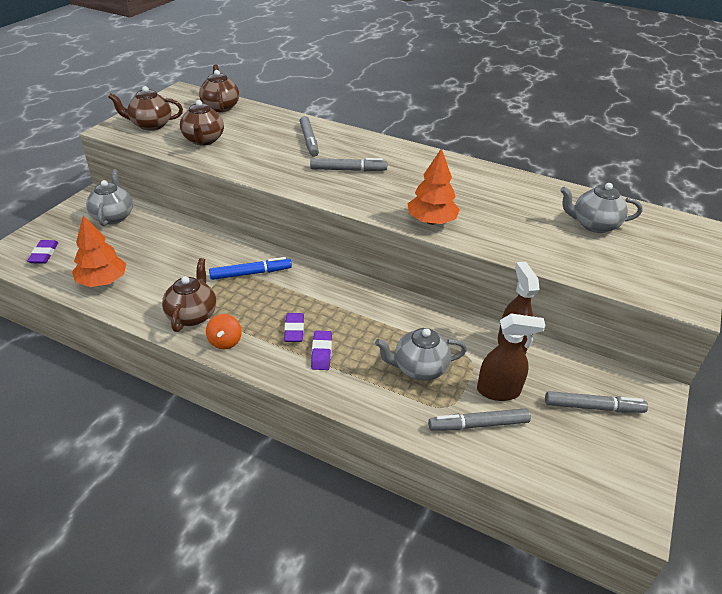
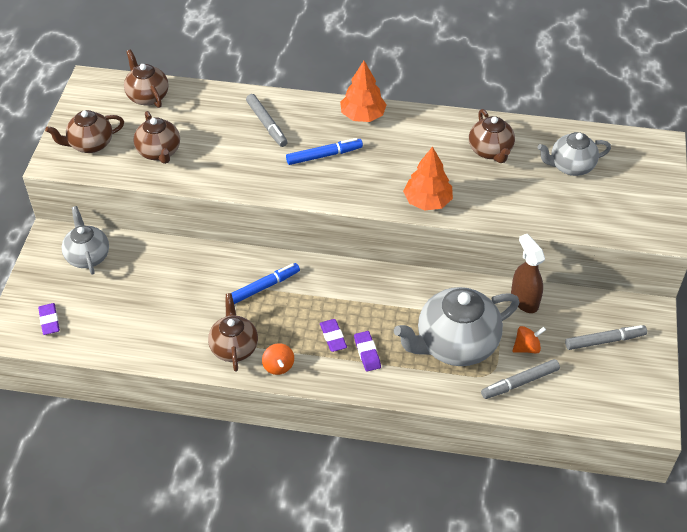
camera: 15 degrees left, 10 degrees up
(102, 281) = (128, 335): orange tree -> orange tree (363, 116)
(348, 170) = (324, 155): grey marker -> blue marker
(419, 368) = (455, 345): grey teapot -> grey teapot, size x1.69
(498, 391) = (526, 347): brown spray bottle -> orange spinning top
(512, 197) = (490, 151): none -> brown teapot

